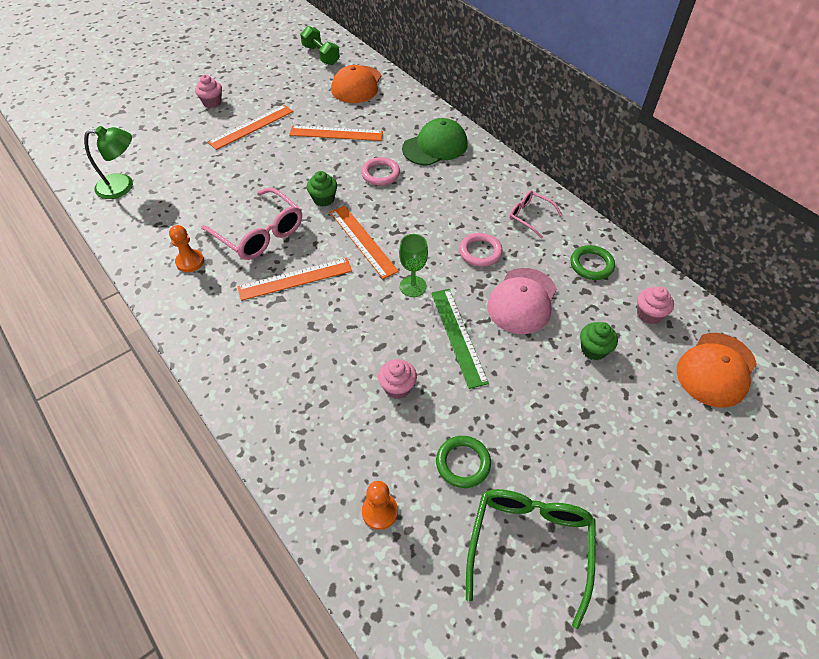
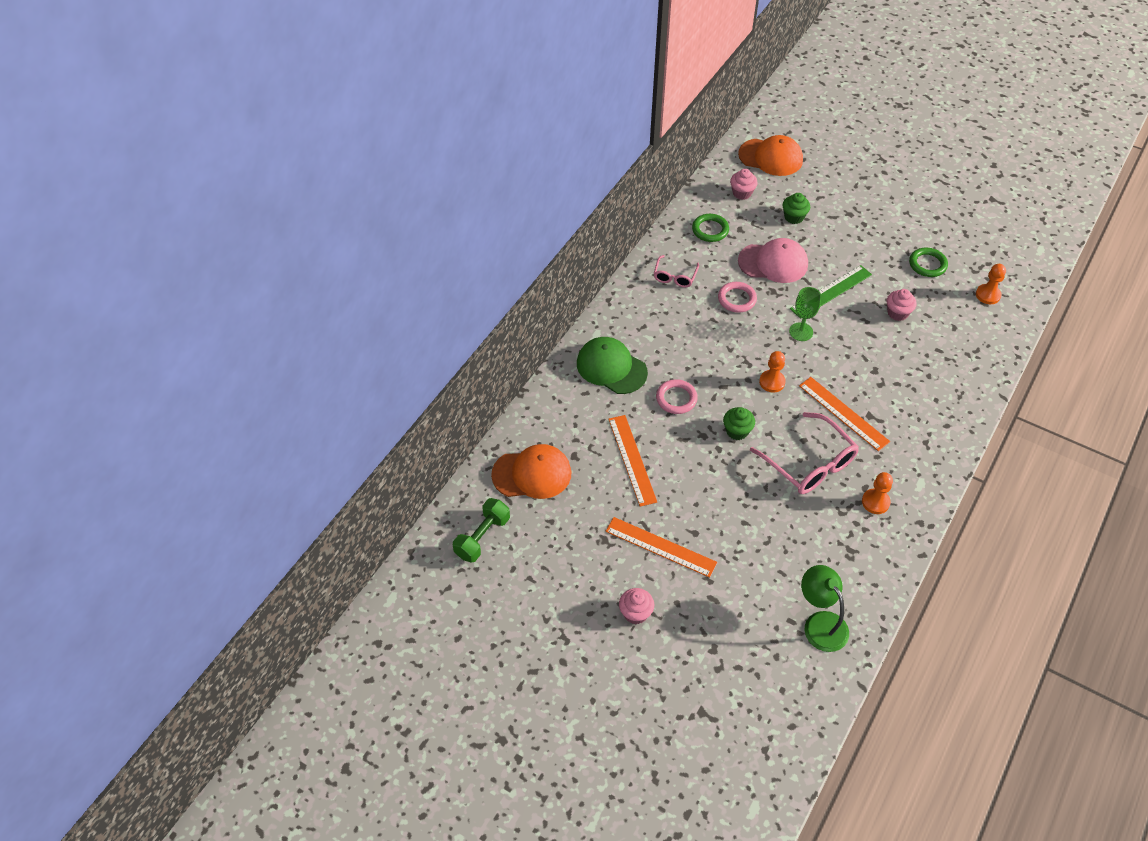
camera: 110 degrees left, 0 degrees up
(260, 233) = (809, 463): pink glasses -> pink glasses turned 120 degrees clockwise
(362, 241) = (772, 382): orange ruler -> orange pawn
(529, 545) = (955, 224): green glasses -> none

